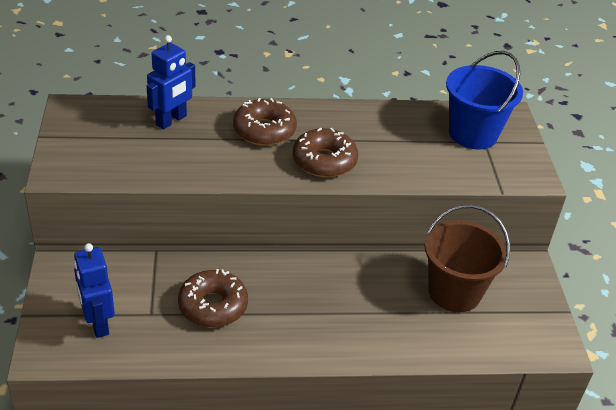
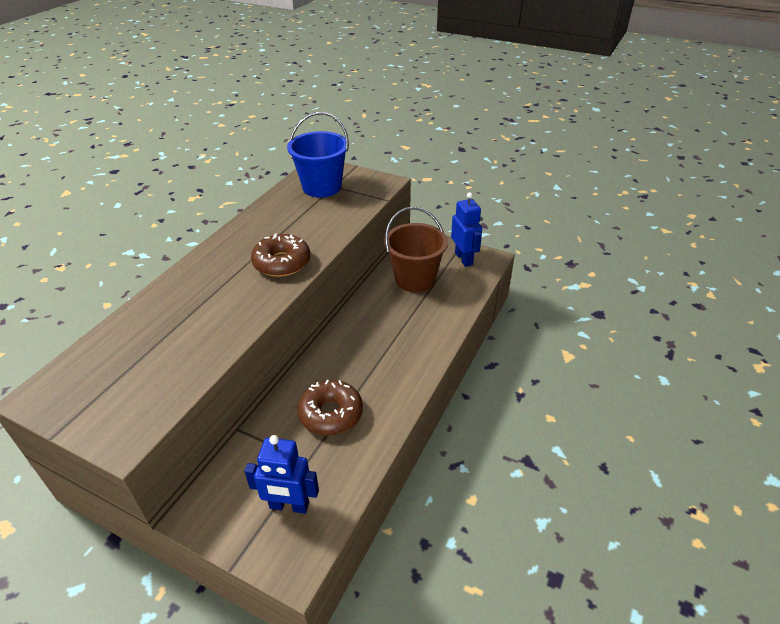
camera: 55 degrees left, 0 degrees up
(171, 120) = (139, 330): blue robot -> blue robot (464, 259)
(264, 131) = (214, 280): brown donut -> none

